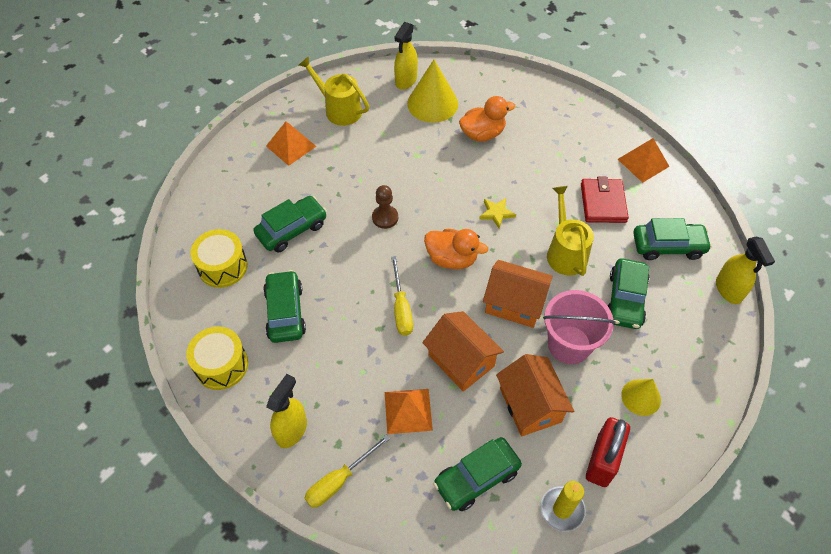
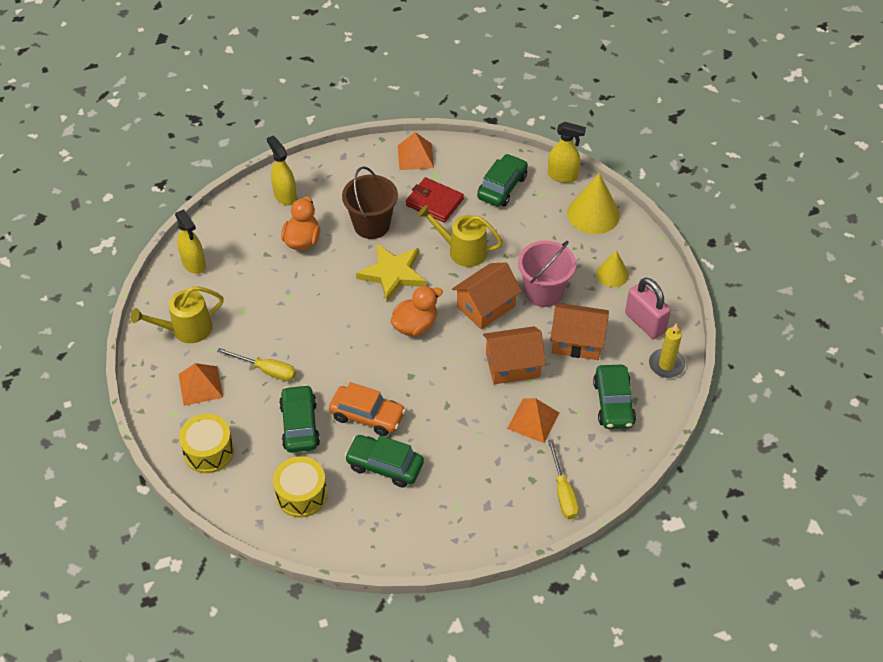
camera: 60 degrees left, 5 degrees down
(221, 365) = (405, 534): yellow drum -> yellow drum (209, 451)
(292, 430) = (500, 506): yellow spray bottle -> yellow spray bottle (285, 196)
(330, 272) = (367, 416): none -> orange car
(385, 218) = (339, 351): brown pawn -> none
(401, 308) = (438, 382): yellow screwdriver -> yellow screwdriver (266, 370)
(432, 103) = (238, 258): yellow cone -> yellow cone (593, 214)
(496, 213) = (393, 274): yellow star -> yellow star, size x1.99
(538, 171) = (371, 225): none -> brown bucket
(602, 460) = (645, 323): red padlock -> pink padlock
(625, 299) = (529, 238): green car -> none

